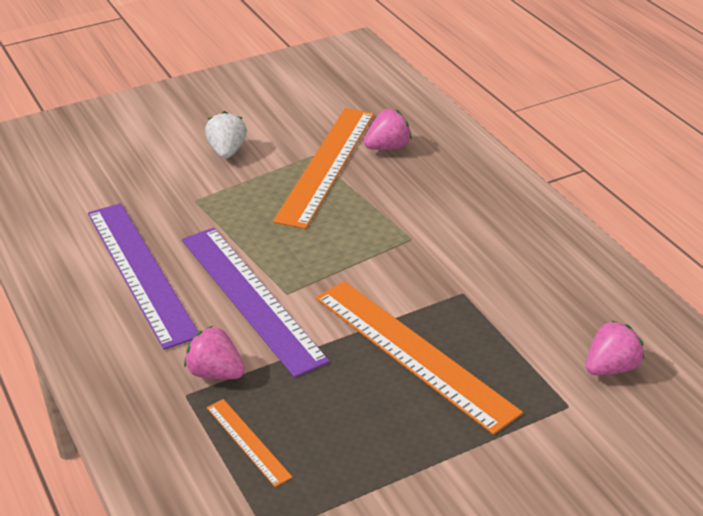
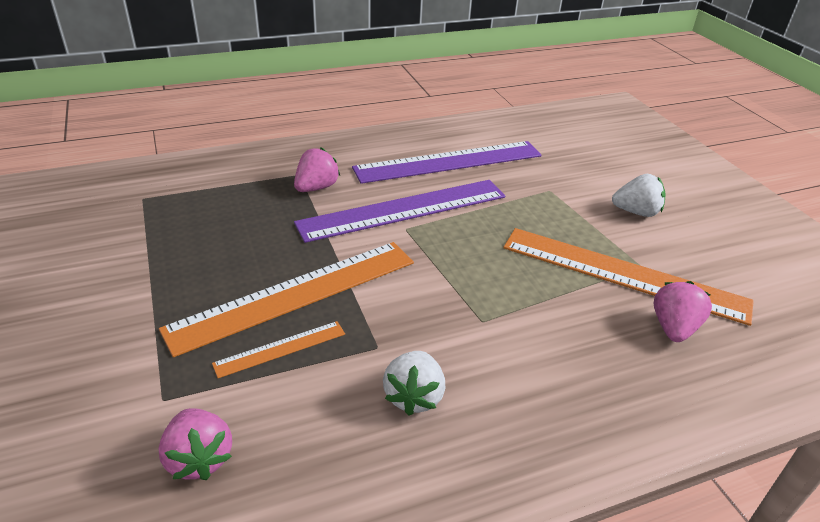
camera: 95 degrees right, 0 degrees up
(248, 441) = (235, 196): orange ruler -> orange ruler (280, 348)
(387, 147) = (673, 328): pink strawberry -> pink strawberry turned 135 degrees counterclockwise
(507, 268) = (414, 396): none -> white strawberry

